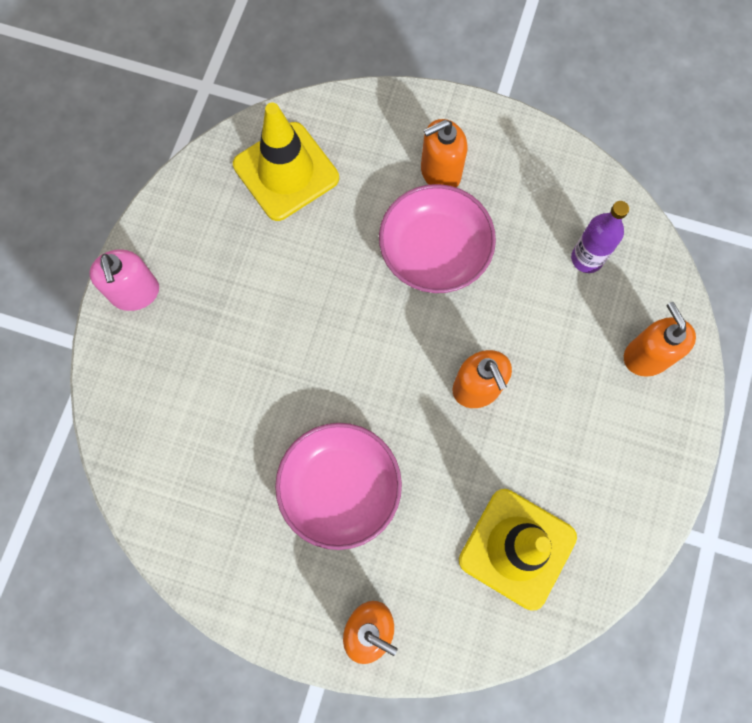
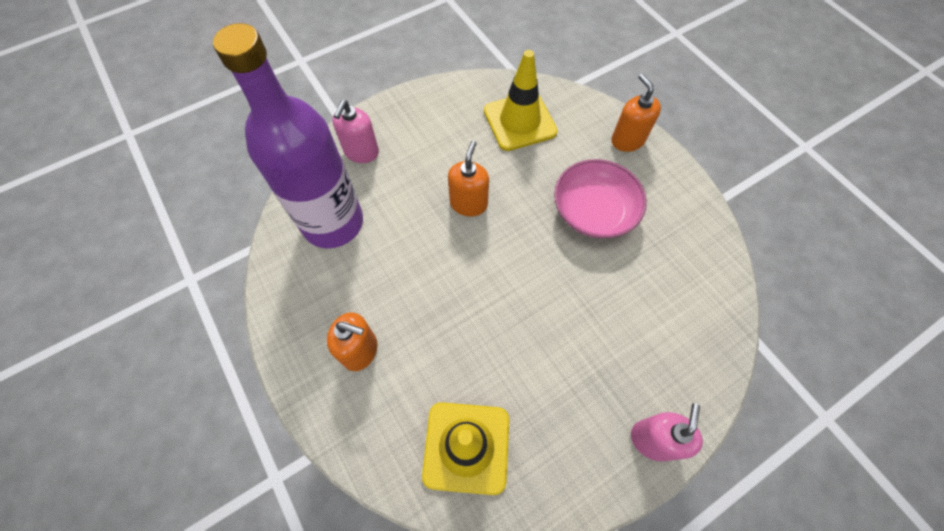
camera: 140 degrees left, 10 degrees down
(434, 250) = (416, 299): pink bowl -> none
(587, 258) = (333, 223): purple bottle -> purple bottle, size x2.38
(646, 356) = (361, 152): orange soap dispenser -> pink soap dispenser

